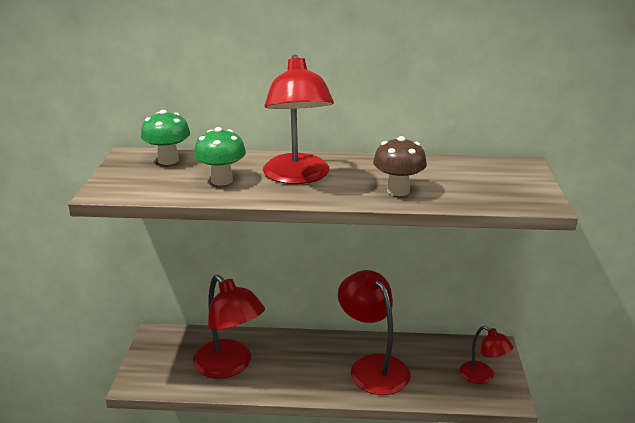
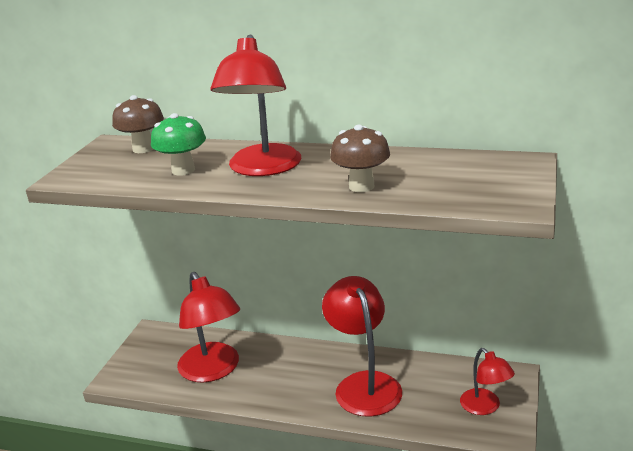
camera: 15 degrees right, 0 degrees up
(168, 160) = (143, 149): green mushroom -> brown mushroom

